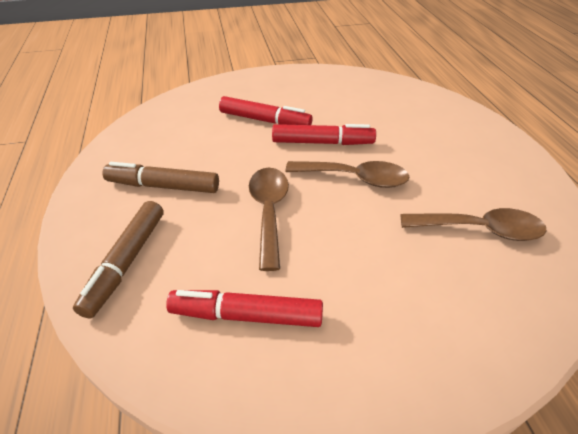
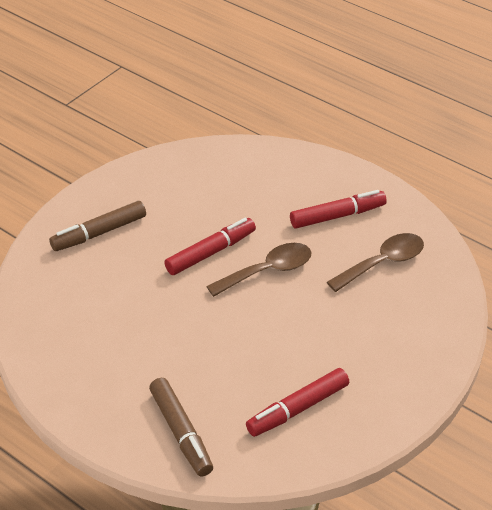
camera: 40 degrees left, 0 degrees up
(163, 186) = (131, 366): brown marker -> brown marker (99, 233)
(264, 120) = (137, 258): red marker -> red marker (337, 216)
(269, 211) = (235, 335): brown spoon -> none

